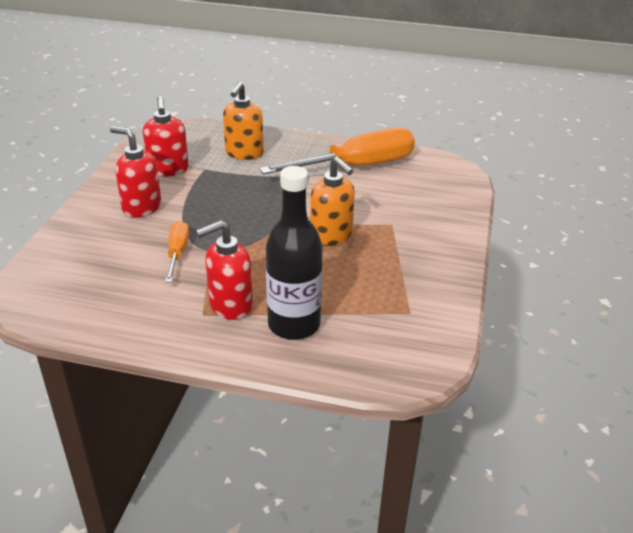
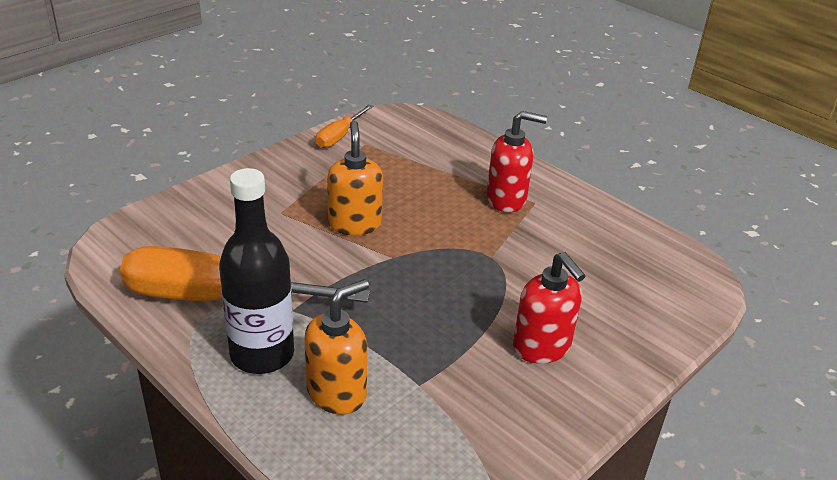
camera: 150 degrees left, 0 degrees up
(168, 170) = (472, 406): red soap dispenser -> none
(177, 253) = (527, 267): orange screwdriver -> orange screwdriver (339, 136)
(294, 325) = (465, 168): black bottle -> black bottle (262, 354)

